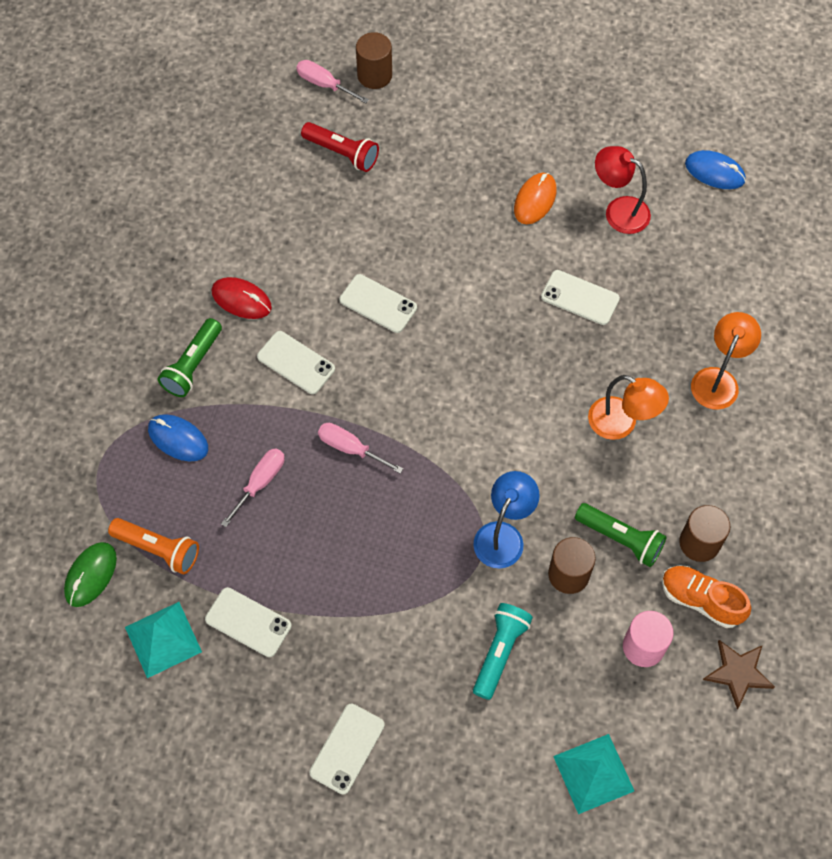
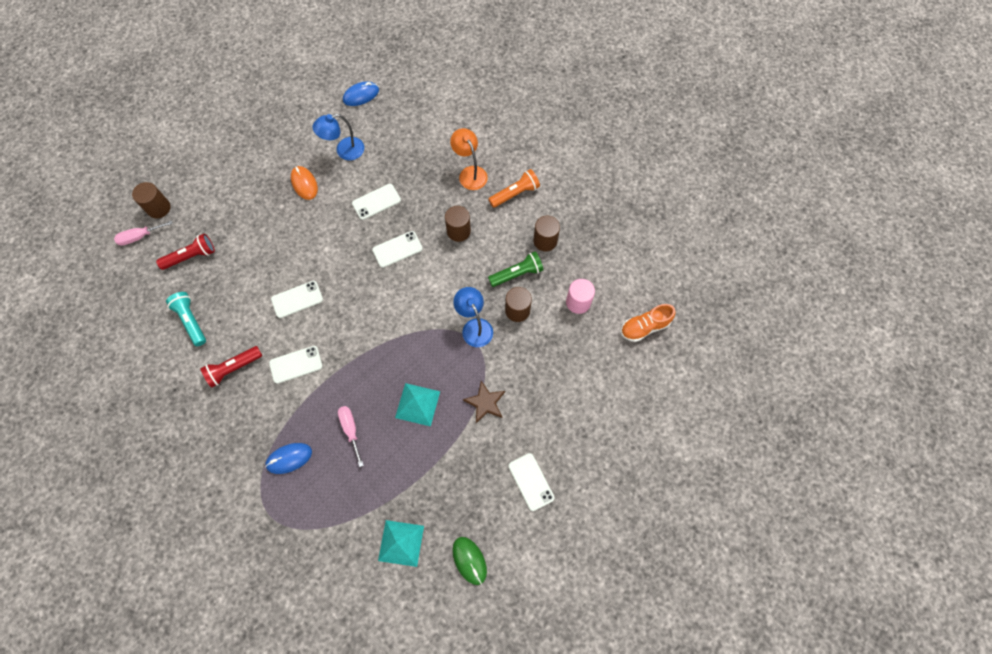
camera: 55 degrees left, 5 degrees up
(91, 575) = (332, 561): green mouse -> green mouse (469, 560)
(158, 549) = (346, 512): orange flashlight -> orange flashlight (515, 193)
(193, 365) = (251, 421): green flashlight -> none
(241, 300) = (233, 368): red mouse -> red flashlight
(248, 622) = (425, 489): white phone -> white phone (397, 249)
(350, 448) = (368, 369): pink screwdriver -> none
(500, 652) = (534, 371): turquoise flashlight -> turquoise flashlight (191, 321)
(593, 773) = (624, 369): turquoise pyramid -> turquoise pyramid (417, 404)
(618, 211) = (344, 151): red lamp -> blue lamp
(621, 424) = (458, 231): orange lamp -> brown cylinder
(701, 600) = (573, 260): orange shoe -> orange shoe (644, 327)
(738, 673) = (620, 270): brown star -> brown star (485, 402)

